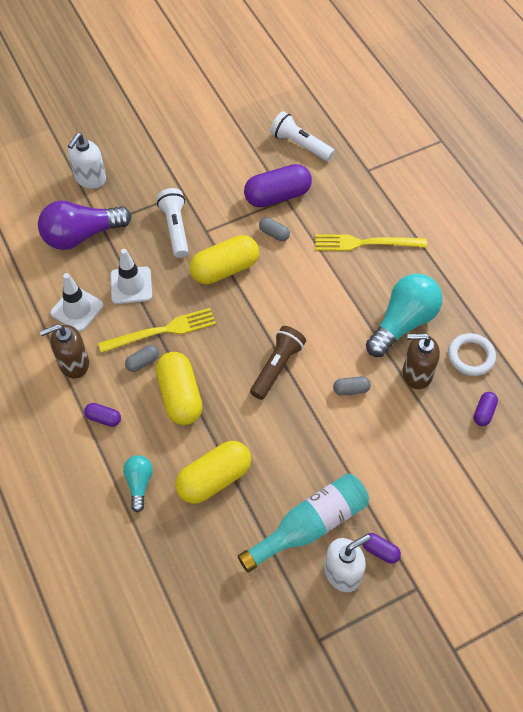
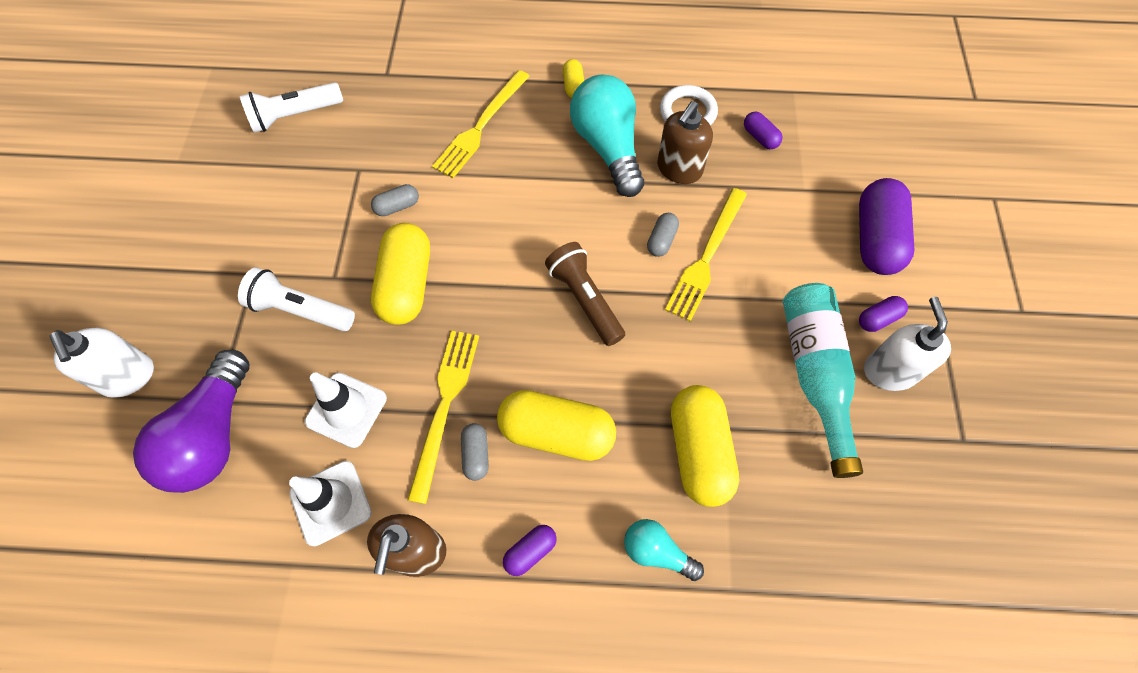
camera: 60 degrees left, 5 degrees up
(277, 196) = (347, 175): purple capsule -> purple capsule (876, 239)
(357, 422) = (707, 256): none -> yellow fork
(439, 277) = (573, 86): none -> yellow capsule

